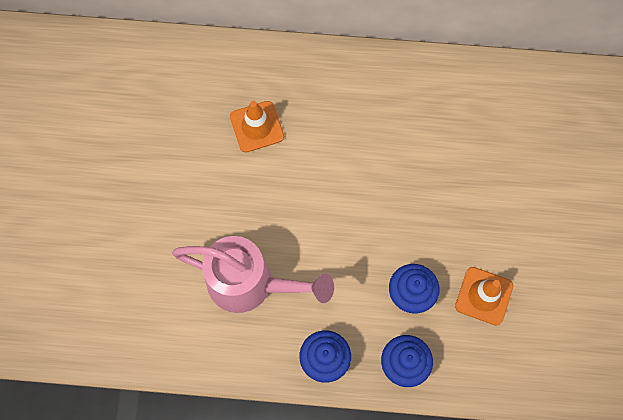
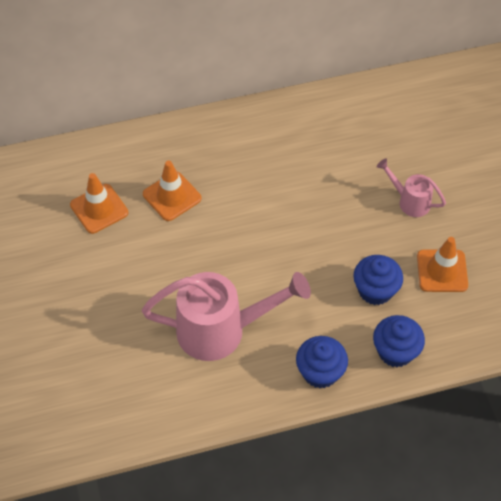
camera: 20 degrees left, 15 degrees down
(184, 117) = (99, 209): none -> orange traffic cone
(483, 210) = (410, 201): none -> pink watering can

